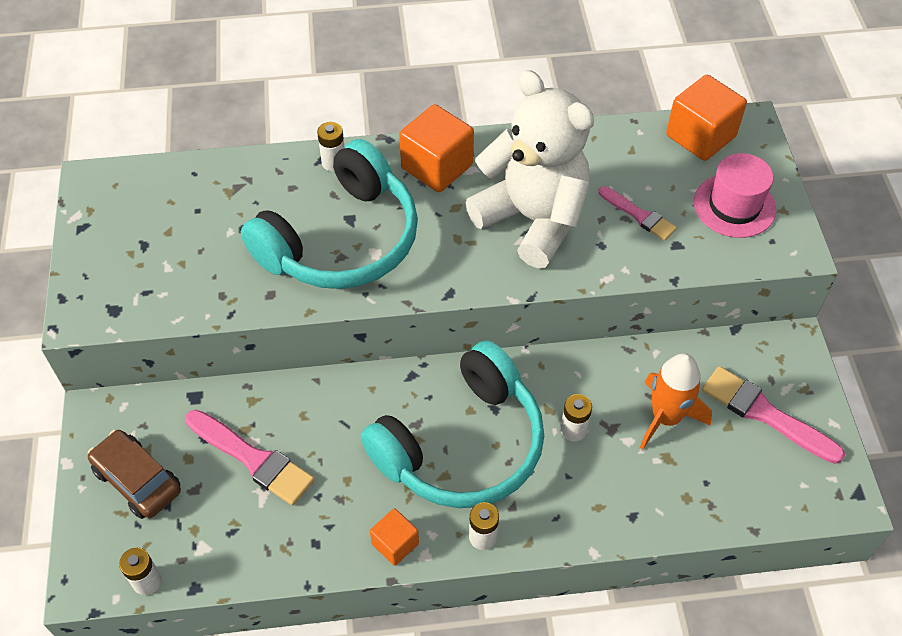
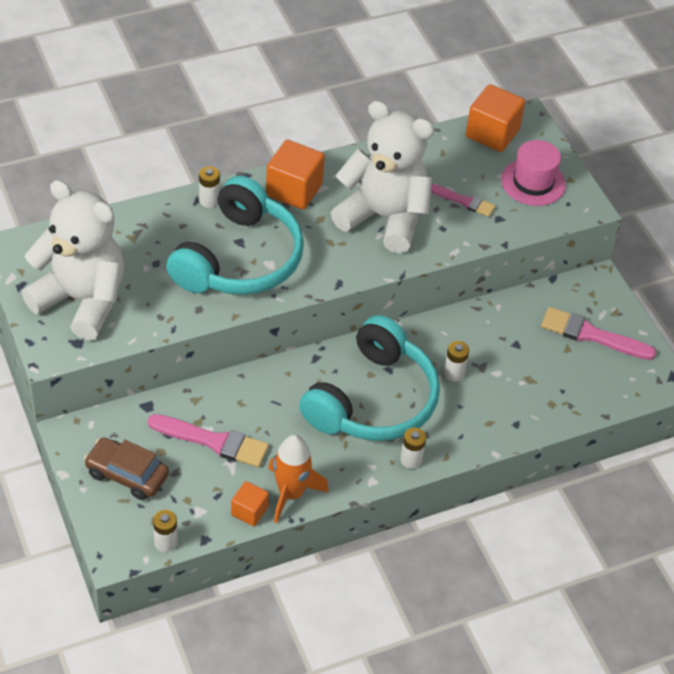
camera: 20 degrees left, 5 degrees down
(141, 258) = (82, 300): none -> white teddy bear
(395, 544) = (347, 478): orange cube -> orange cube (249, 511)
(665, 417) = (519, 351): orange rocket -> orange rocket (291, 493)

